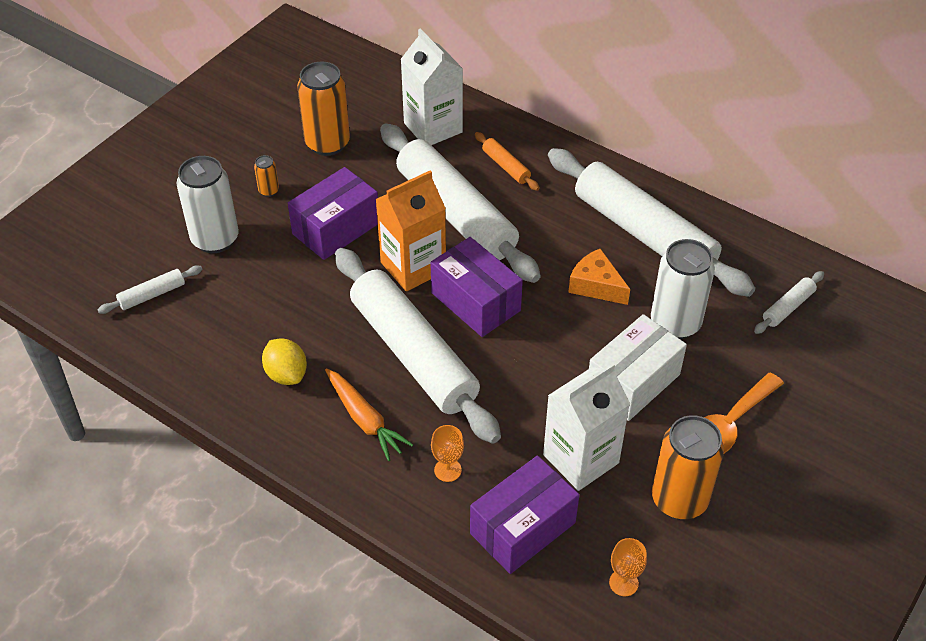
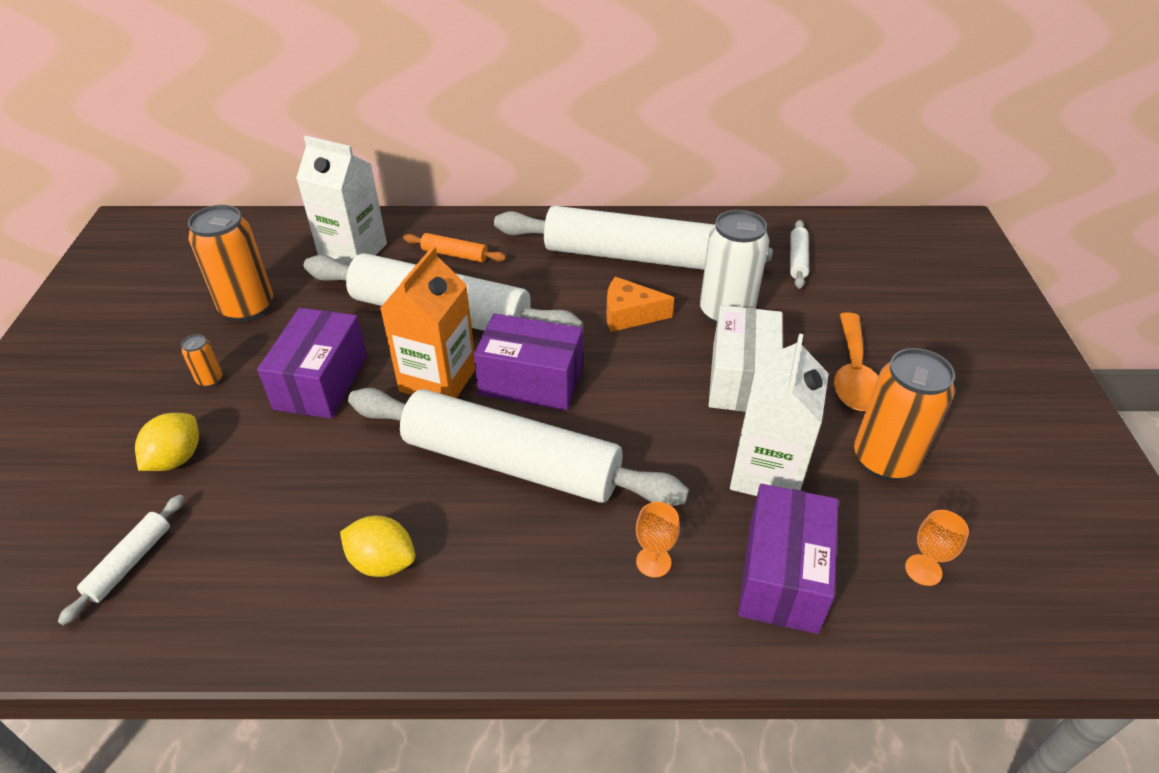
camera: 35 degrees left, 5 degrees down
(215, 239) = (176, 458): white can -> yellow lemon
(365, 419) = (517, 560): orange carrot -> none

